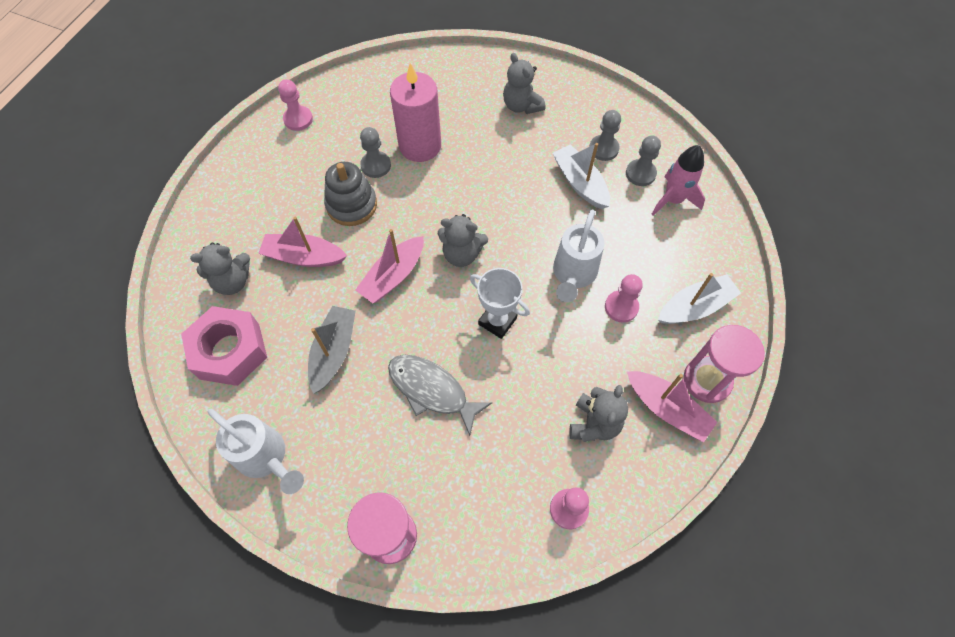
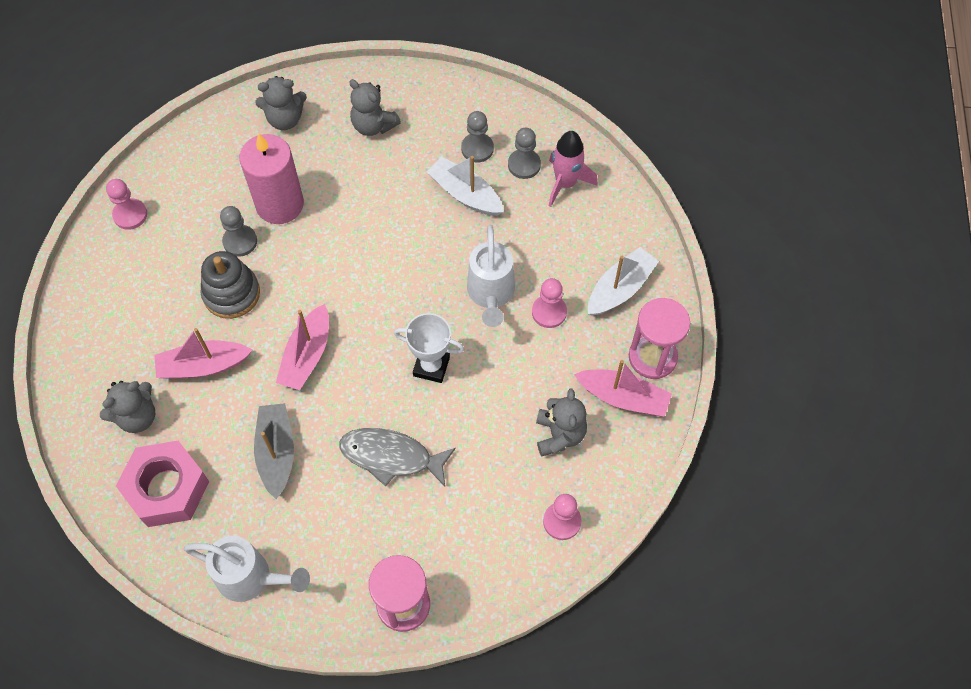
camera: 20 degrees left, 0 degrees up
(462, 254) = (369, 309): grey teddy bear -> grey teddy bear (285, 119)

